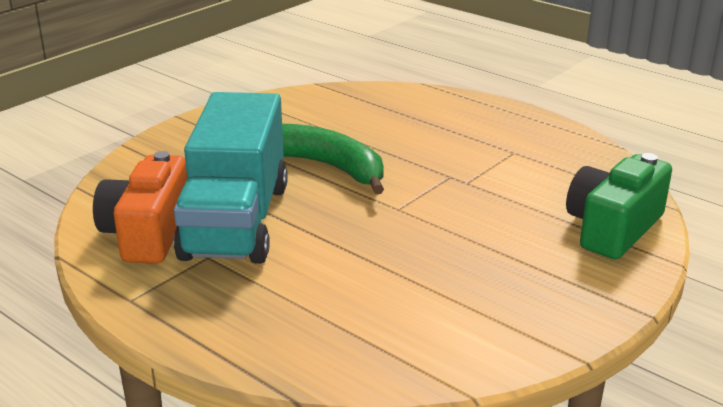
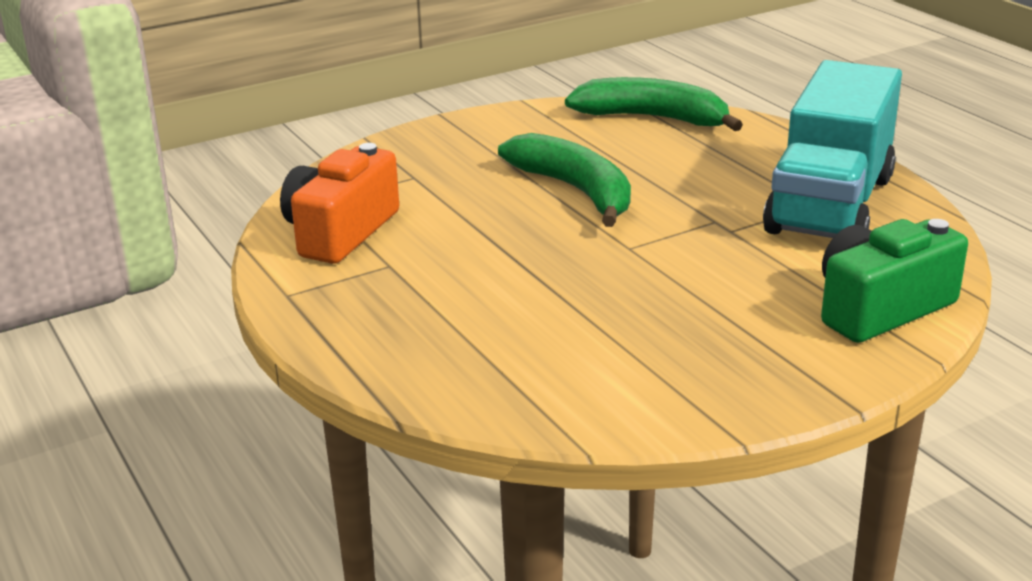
camera: 20 degrees right, 0 degrees up
(236, 221) = (439, 234): turquoise truck -> turquoise truck (830, 204)
(352, 98) = (653, 118): none -> green banana

